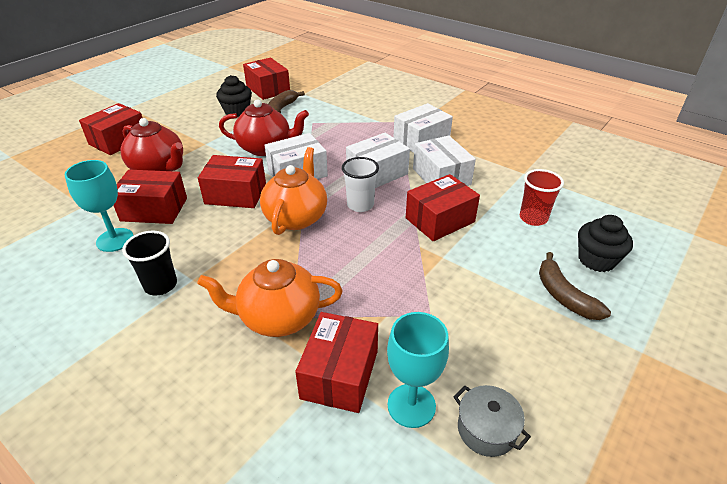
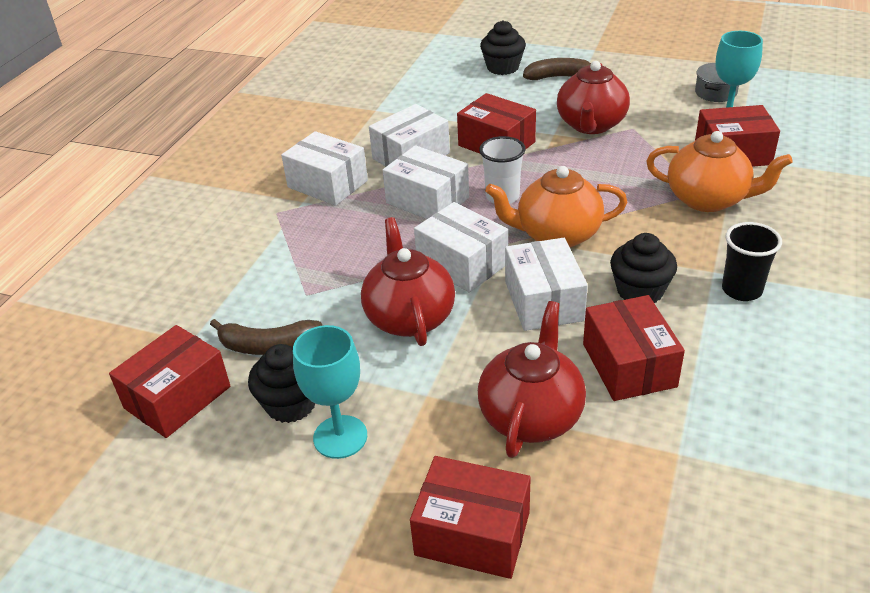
camera: 105 degrees left, 0 degrees up
(115, 240) = (712, 370): turquoise goblet -> turquoise goblet (340, 437)
(207, 235) = (640, 291): none -> black cupcake
(235, 194) = (543, 301): red box -> white box
(278, 317) = (708, 199): orange teapot -> orange teapot turned 45 degrees counterclockwise
(448, 286) = (591, 125): none -> red teapot
(533, 218) = (459, 98): red cup -> none
(564, 296) = (560, 77): brown banana -> brown banana turned 135 degrees counterclockwise

